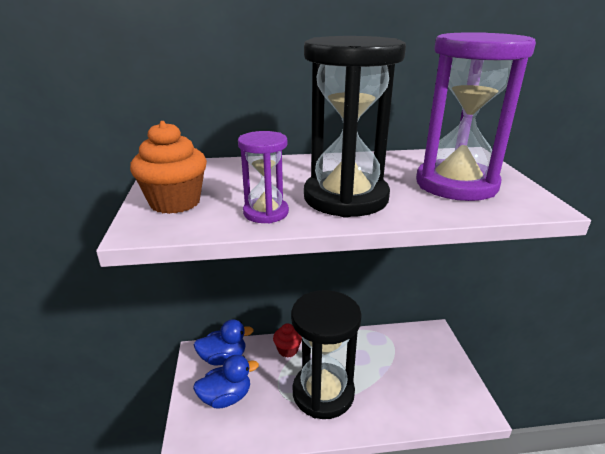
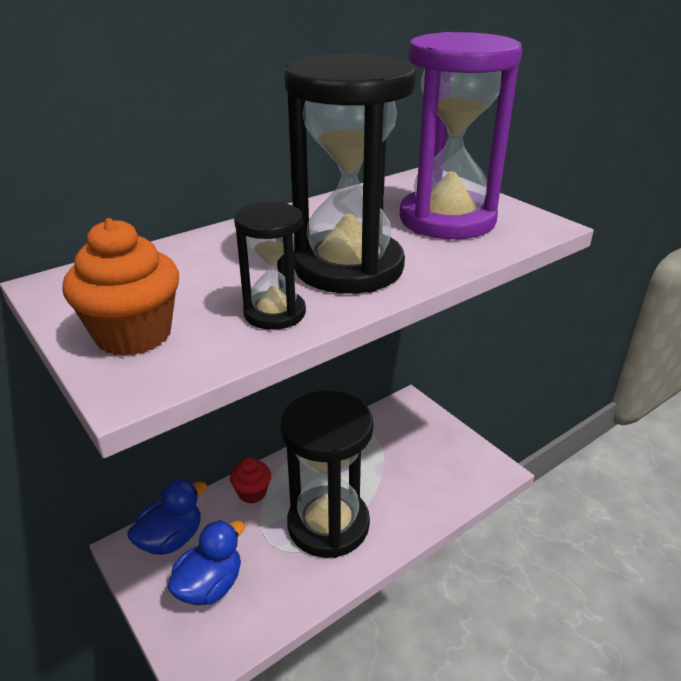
camera: 30 degrees left, 5 degrees up
(266, 213) = (274, 313): purple hourglass -> black hourglass

